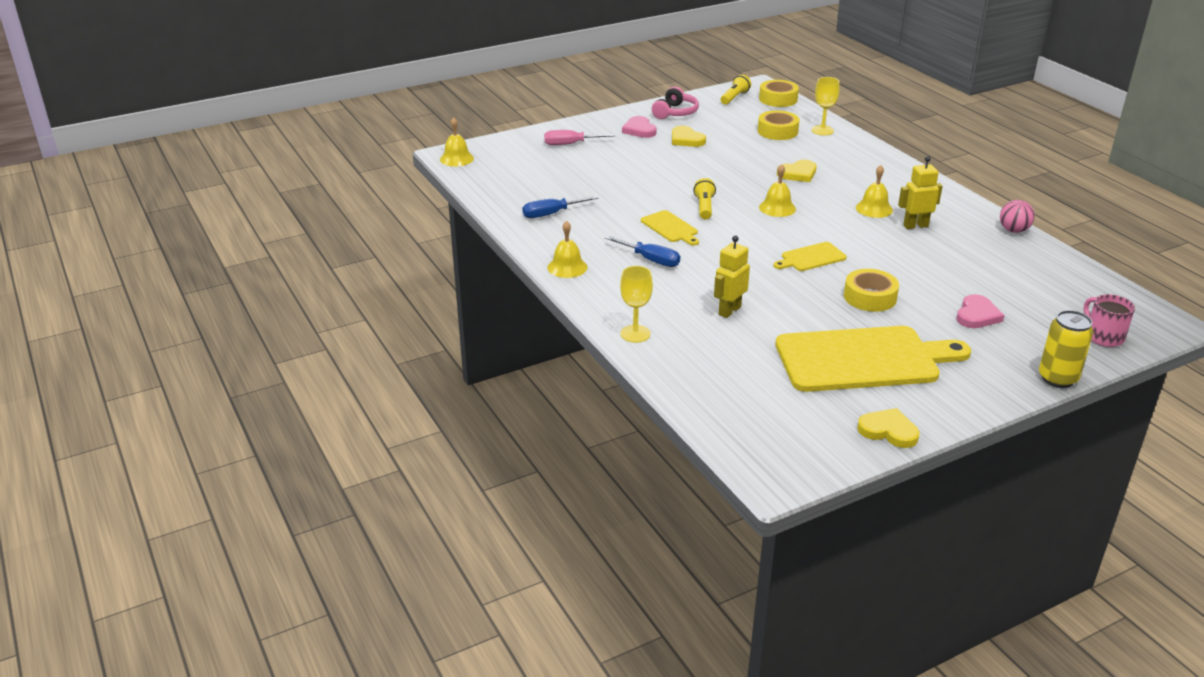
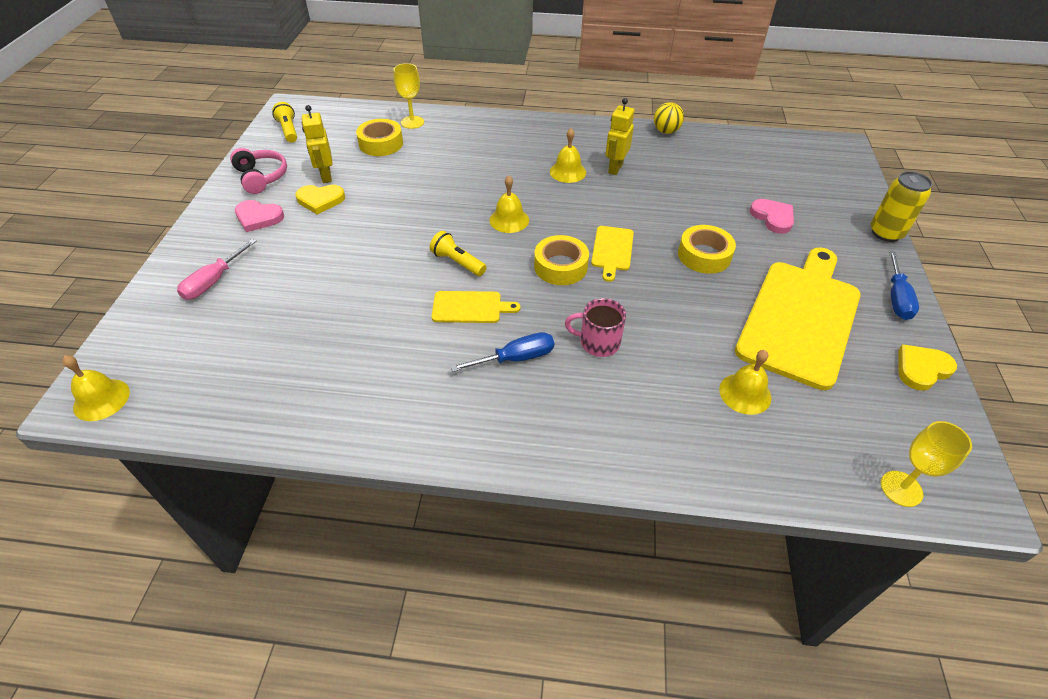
camera: 55 degrees left, 15 degrees up
(551, 214) = (338, 384): blue screwdriver -> blue screwdriver (896, 298)
(567, 267) = (465, 438): yellow bell -> yellow bell (745, 393)
(635, 334) = (649, 457): yellow goblet -> yellow goblet (901, 488)
(729, 311) = (659, 356): yellow robot -> yellow robot (326, 176)
(778, 99) = (328, 112): yellow tape -> yellow tape (560, 266)
(798, 173) = (465, 175): yellow heart -> none
(1013, 230) = (666, 131): pink ball -> yellow ball
(1103, 336) = (841, 180): pink mug -> pink mug (598, 342)

